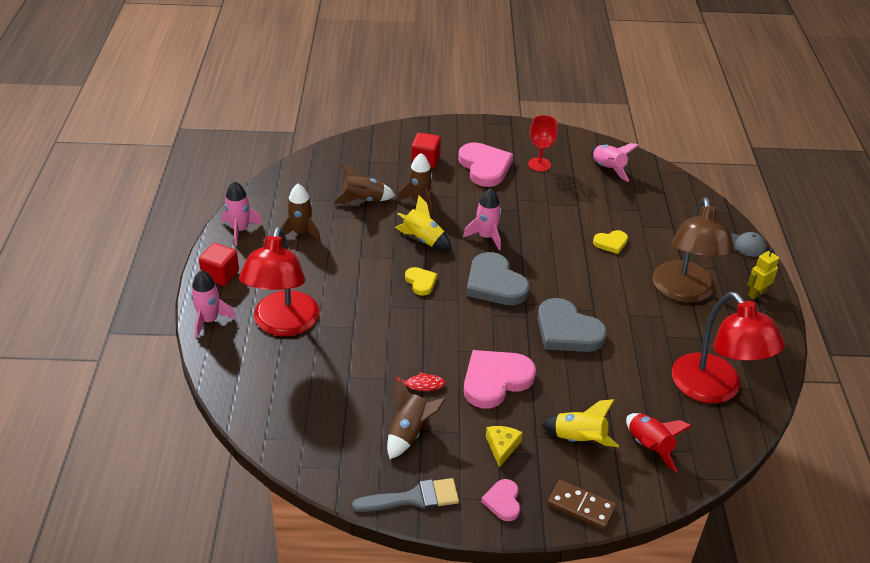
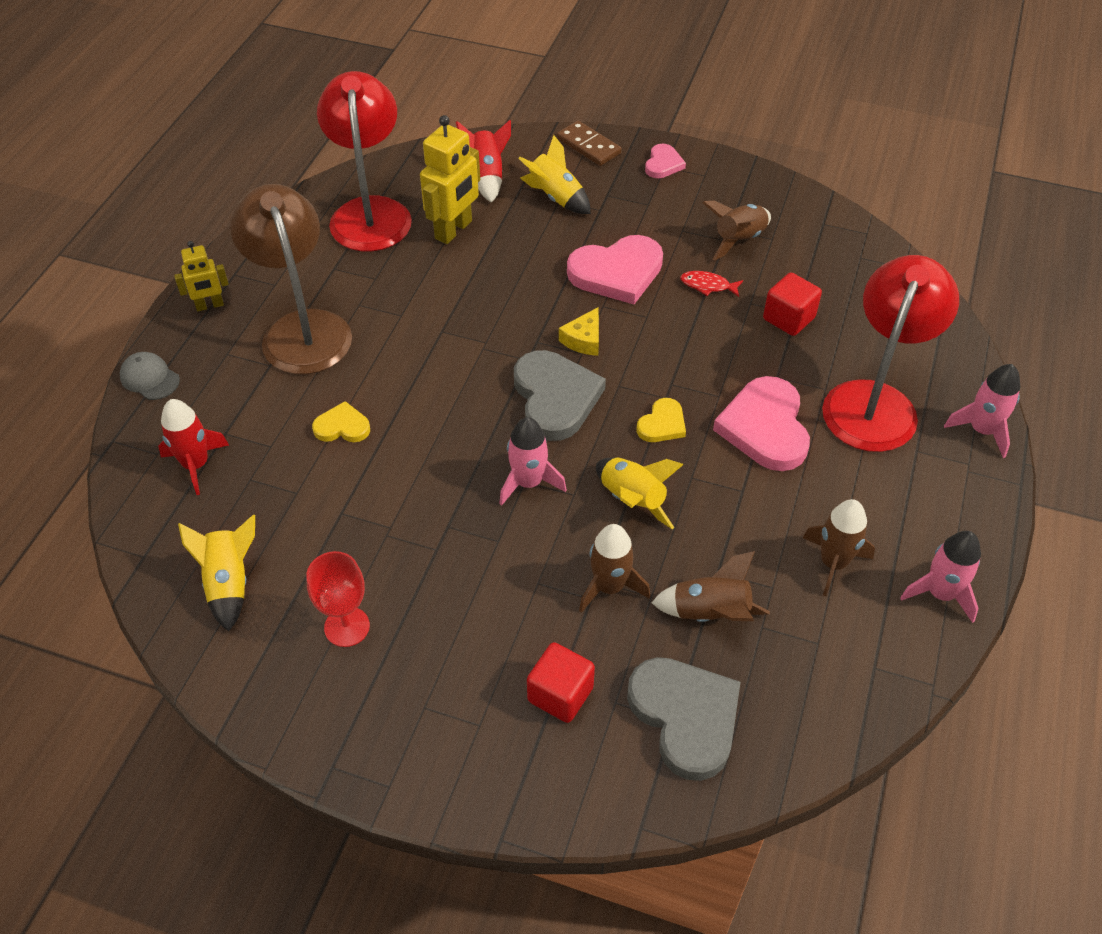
camera: 160 degrees left, 10 degrees up
(220, 275) = (970, 506): red cube -> red cube (788, 318)
(414, 498) = (751, 183): grey brush -> none
(421, 282) = (662, 424): yellow heart -> yellow heart turned 135 degrees counterclockwise
(485, 167) = (453, 646): pink heart -> pink heart (765, 427)
(502, 447) = (642, 207): yellow cheese -> yellow cheese (583, 339)
(567, 331) = (495, 311): grey heart -> grey heart (685, 717)
(608, 169) = (229, 583): pink rocket -> yellow rocket
(639, 388) = (454, 230): none -> yellow robot
(673, 210) = (196, 465): none -> red rocket
(684, 292) = (302, 328): brown lamp -> brown lamp turned 45 degrees counterclockwise

